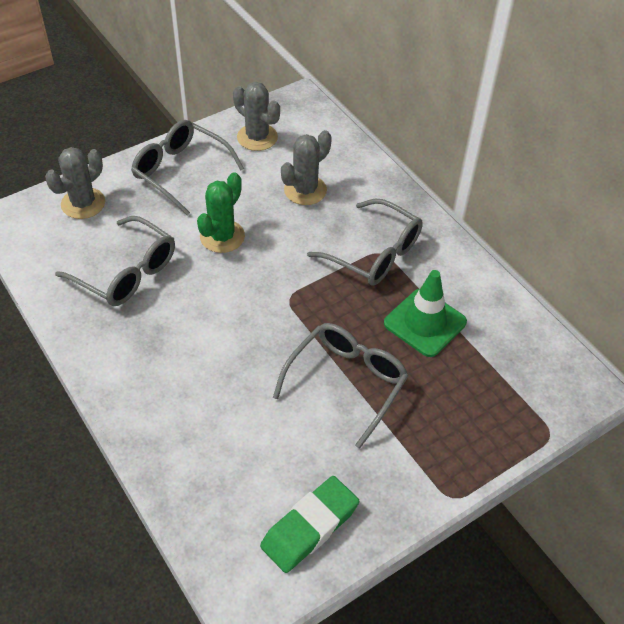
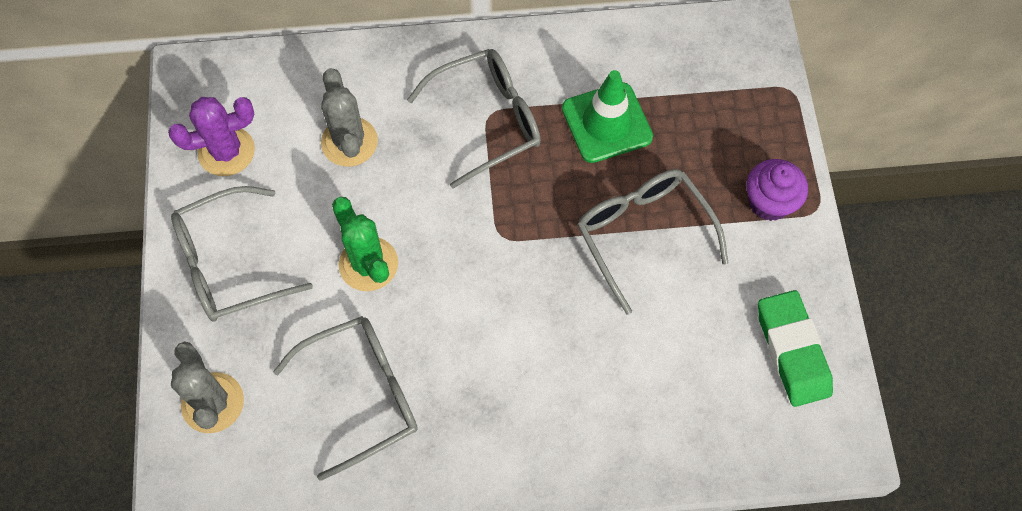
camera: 60 degrees left, 15 degrees up
(257, 137) = (226, 151): grey cactus -> purple cactus
(434, 458) = (769, 202): none -> purple cupcake

